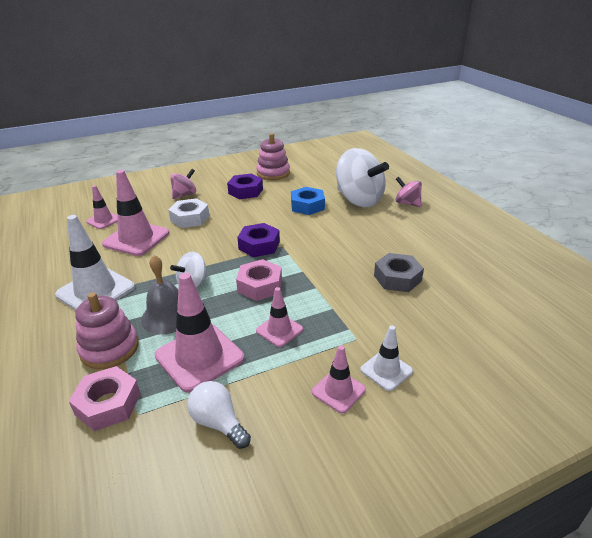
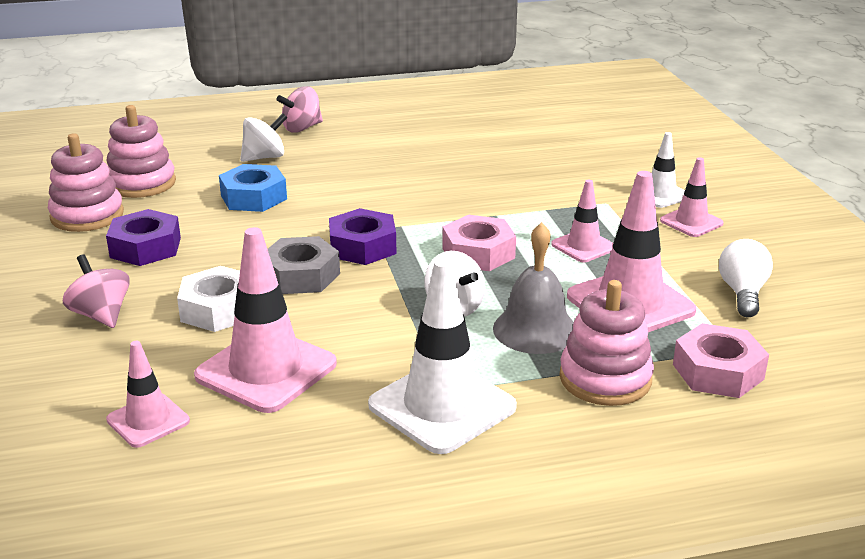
camera: 80 degrees left, 5 degrees down
(218, 423) = (742, 293): white light bulb -> white light bulb turned 135 degrees clockwise
(311, 177) = (141, 183): none -> pink stacking toy
(359, 200) = (264, 157): white spinning top -> white spinning top, size x0.51
(397, 278) = (493, 164): grey nut -> grey nut (301, 275)

